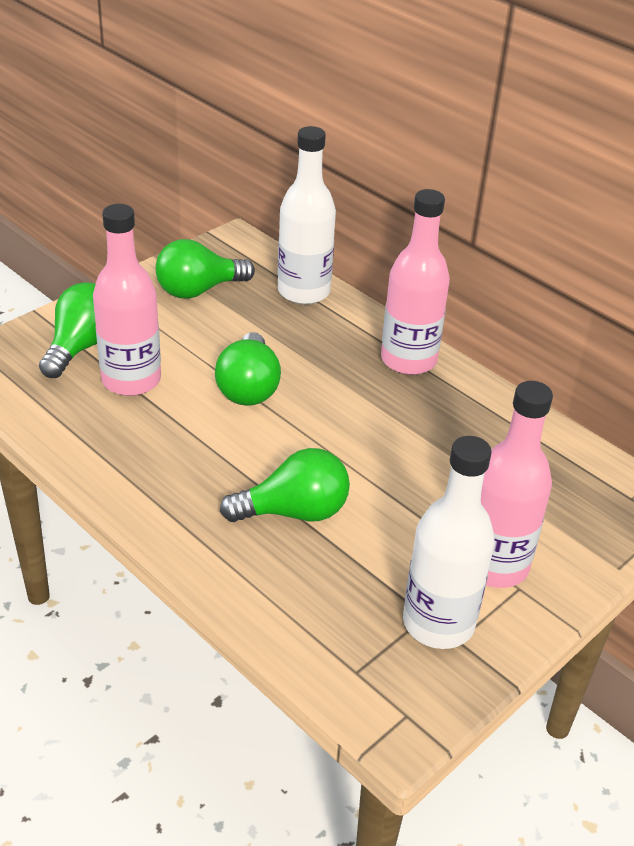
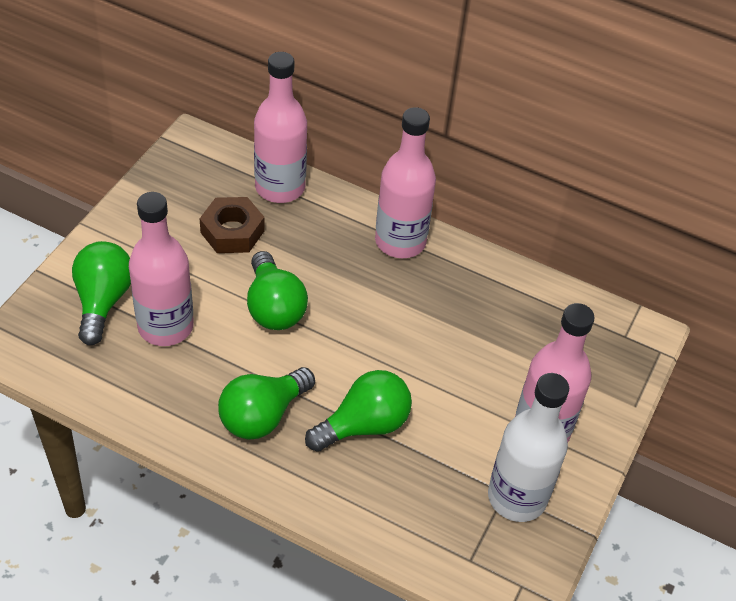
camera: 20 degrees left, 10 degrees up
(198, 290) = (183, 209): green light bulb -> green light bulb (262, 415)
(238, 317) = (232, 231): none -> brown nut
(303, 292) = (280, 187): white bottle -> pink bottle

